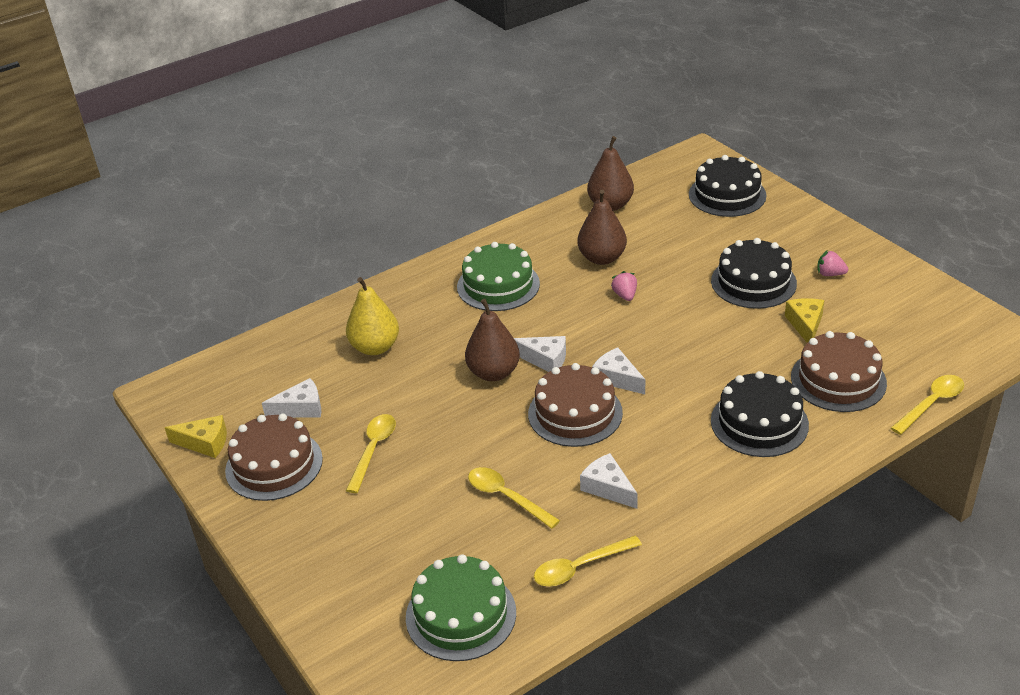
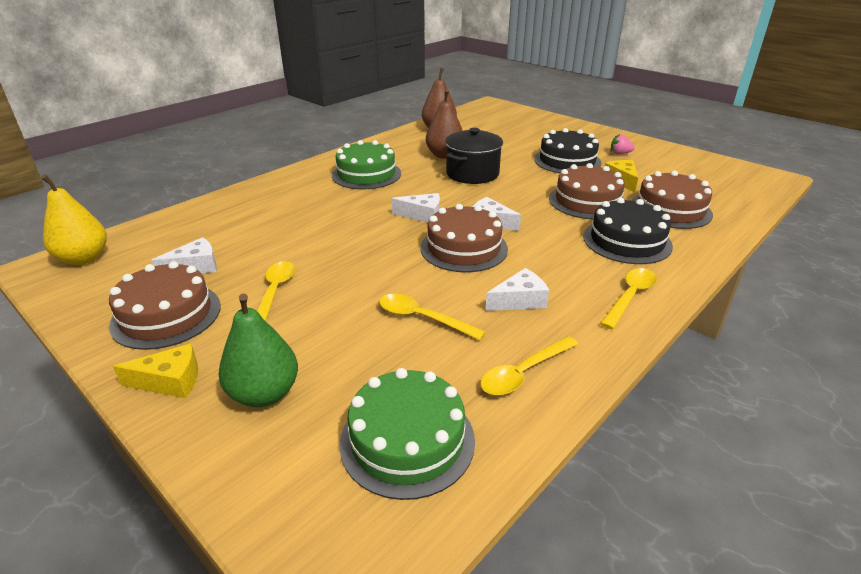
camera: 15 degrees left, 5 degrees down
(205, 443) = (88, 304): yellow cheese -> yellow cheese (170, 381)
(353, 557) = (264, 394): none -> green pear
(375, 347) = (265, 218): yellow pear -> yellow pear (84, 258)
(493, 373) = (379, 227): brown pear -> none
(608, 488) = (519, 300): white cheese -> white cheese turned 120 degrees clockwise
(625, 295) = (472, 174): pink strawberry -> black pot
(727, 195) = (521, 121): black cake -> none
(744, 356) = (587, 201): none -> brown cake
(931, 404) = (753, 218): yellow spoon -> yellow spoon (630, 297)

